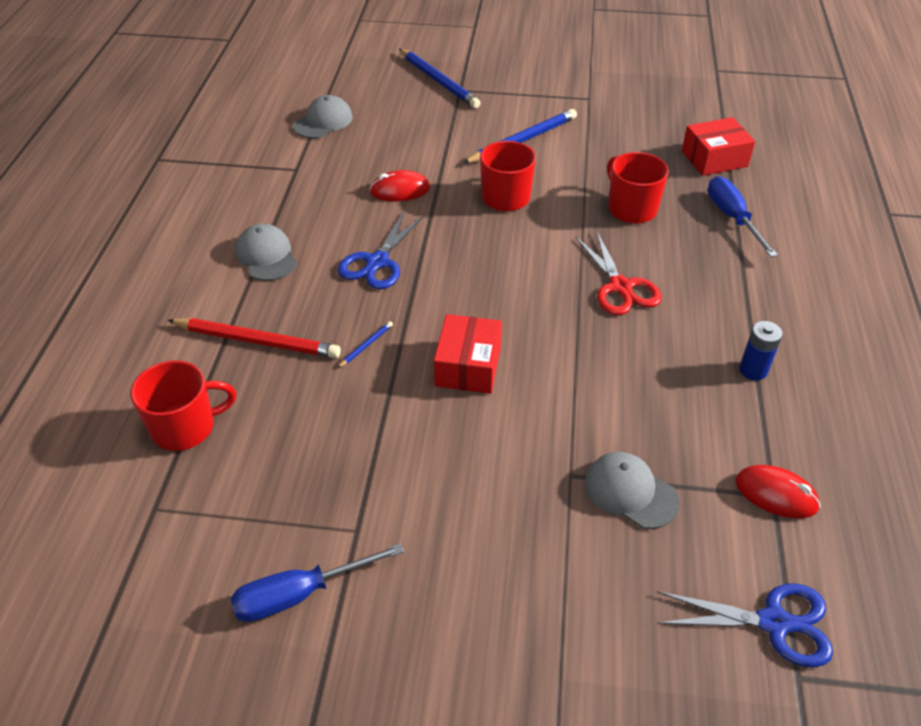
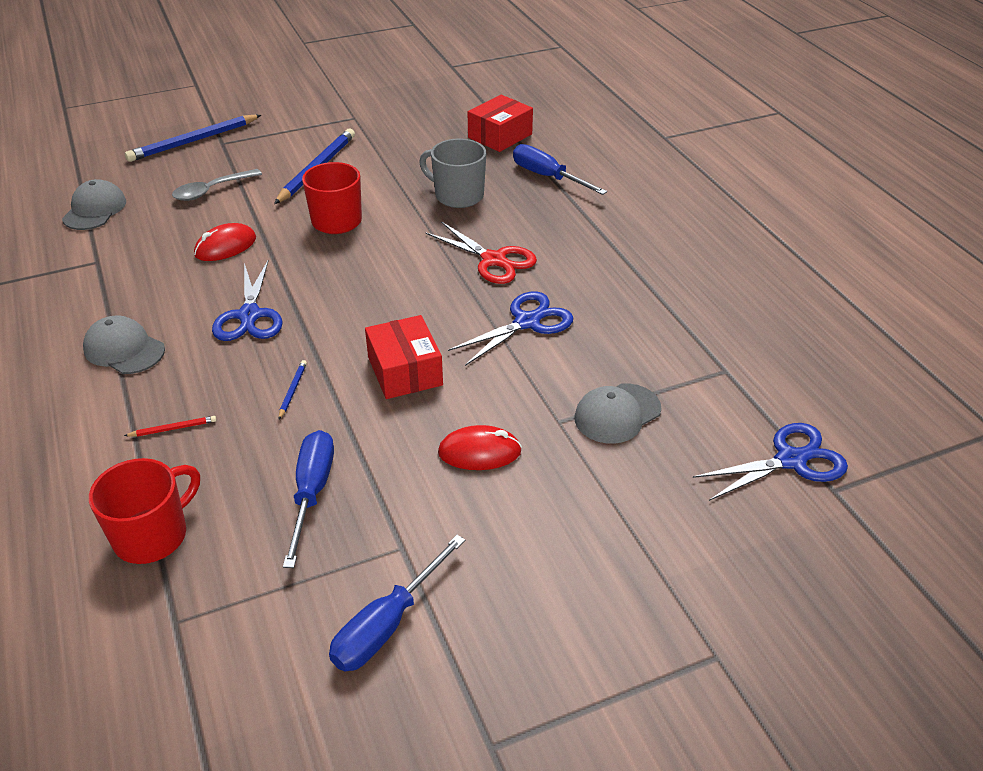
camera: 30 degrees left, 5 degrees down
(257, 341) = (173, 428): red pencil -> red pencil, size x0.43
(320, 446) = (312, 493): none -> blue screwdriver
(422, 133) = (211, 190): none -> grey spoon
(438, 81) = (194, 141): blue pencil -> blue pencil turned 120 degrees clockwise
(608, 362) = (527, 322): none -> blue scissors
(630, 492) = (617, 414): grey cap -> grey cap turned 45 degrees counterclockwise
(631, 209) = (458, 195): red mug -> grey mug
(753, 370) = (646, 285): blue battery -> none
(776, 494) = (727, 369): red mouse -> red mouse (479, 452)

